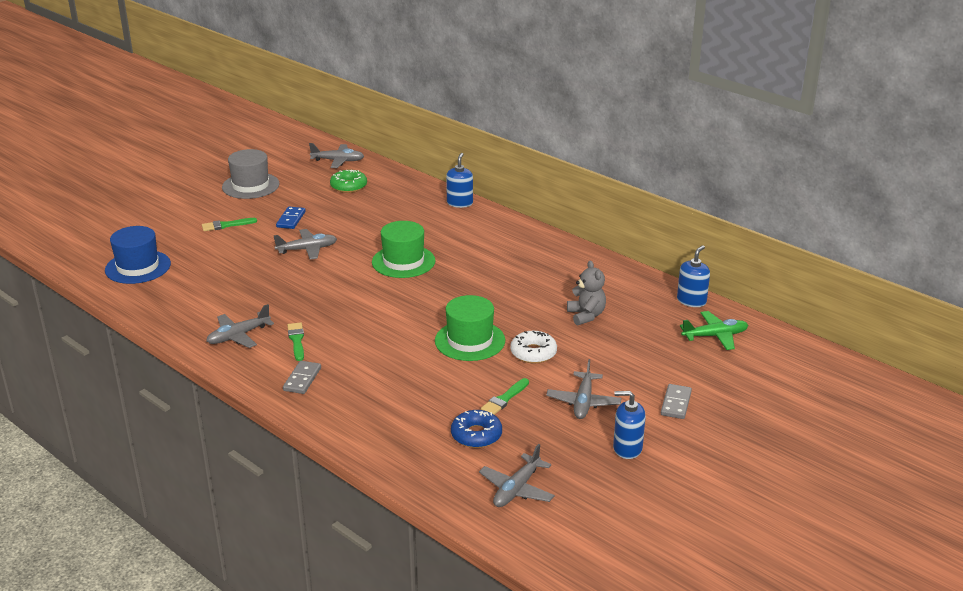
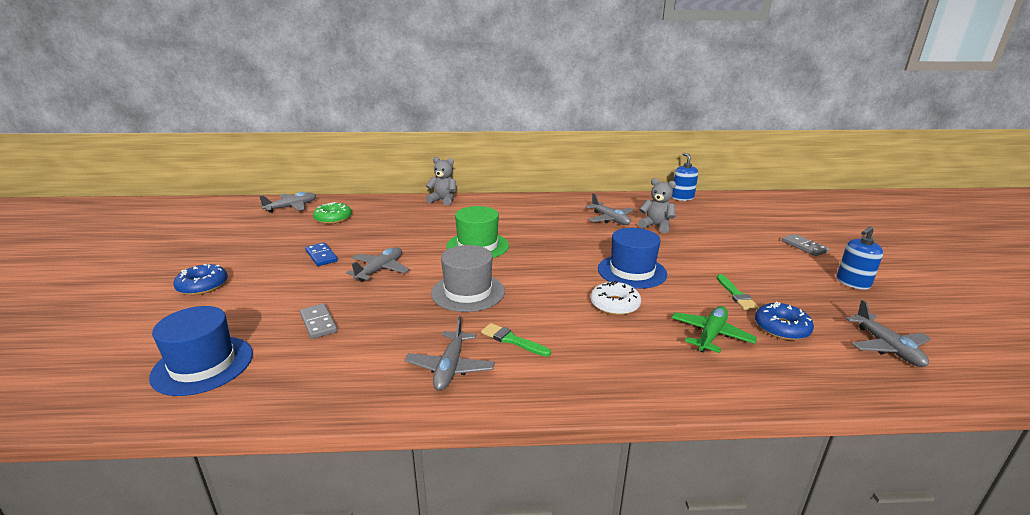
camera: 45 degrees left, 5 degrees down
(198, 211) = (202, 286): none -> blue donut
(226, 225) = (257, 284): green brush -> none
(250, 186) = (231, 248): grey hat -> grey hat (468, 292)
(302, 379) = (585, 369): grey domino -> grey domino (318, 323)
(460, 203) = (443, 200): blue soap dispenser -> grey teddy bear
(470, 341) = (632, 271): green hat -> blue hat
(533, 353) = (681, 259): white donut -> white donut (614, 305)
(583, 402) = (772, 271): grey plane -> grey plane (610, 219)
(715, 336) = (732, 208): green plane -> green plane (711, 335)

